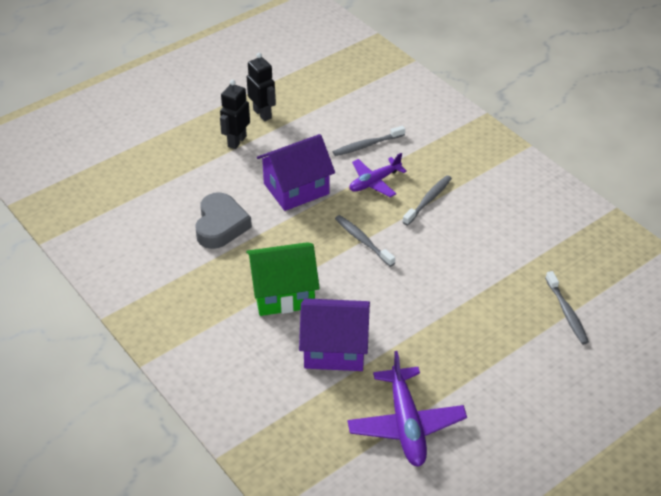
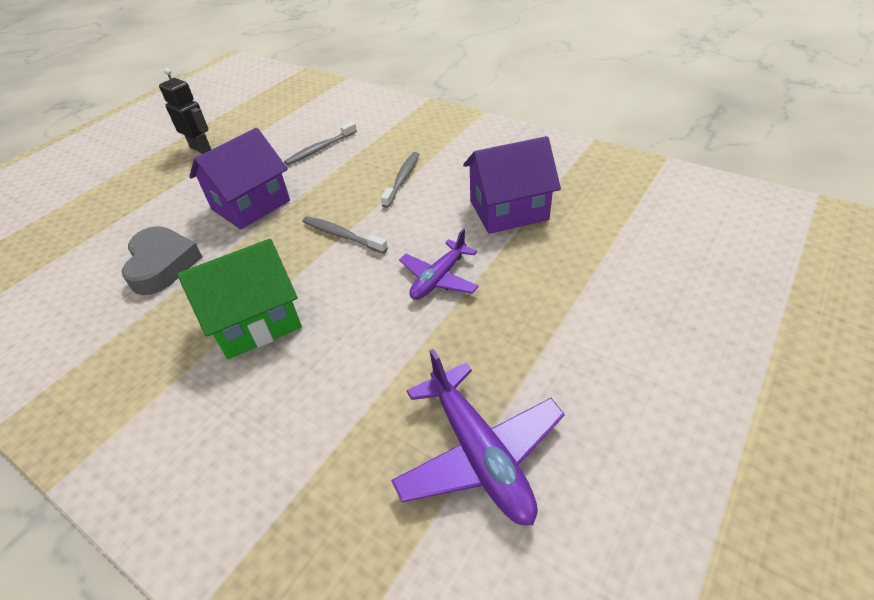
camera: 15 degrees left, 0 degrees up
(236, 141) = (174, 178): black robot -> none
(335, 349) = (342, 373): purple house -> purple house (508, 210)
(374, 182) = (338, 177): purple plane -> purple plane (439, 278)
(567, 312) = (607, 245): grey toothbrush -> none

